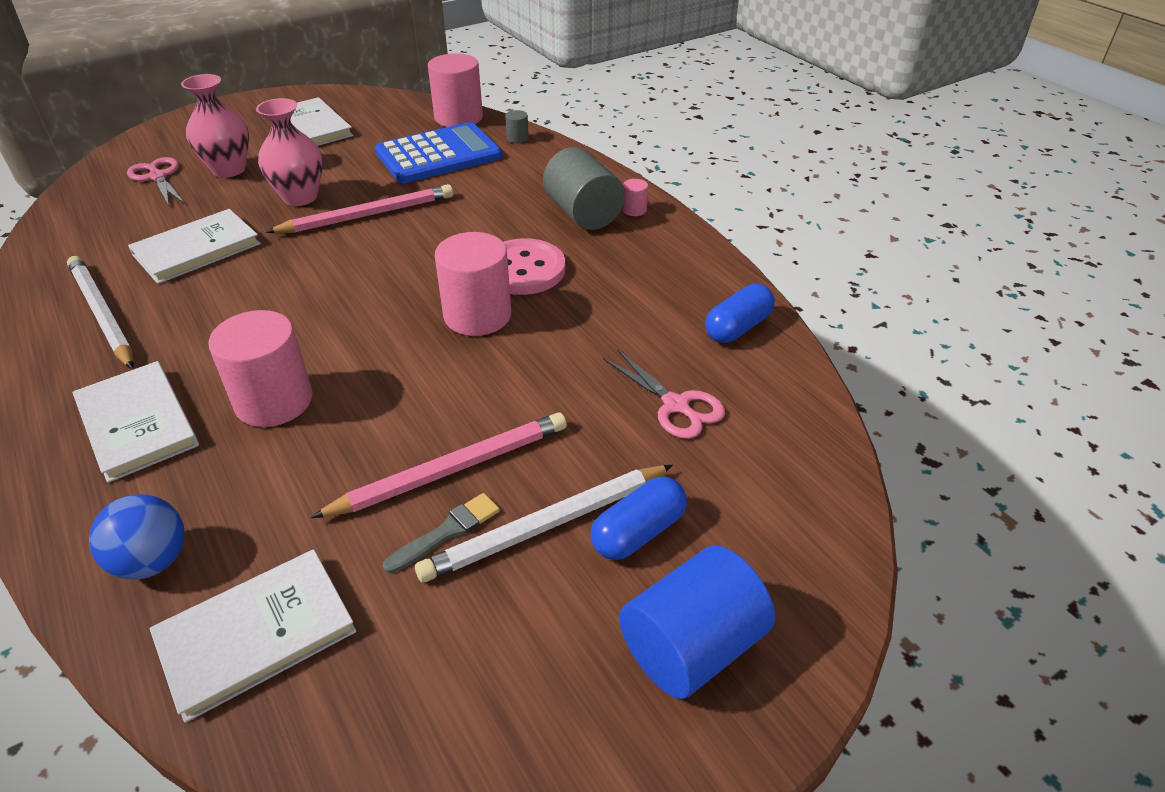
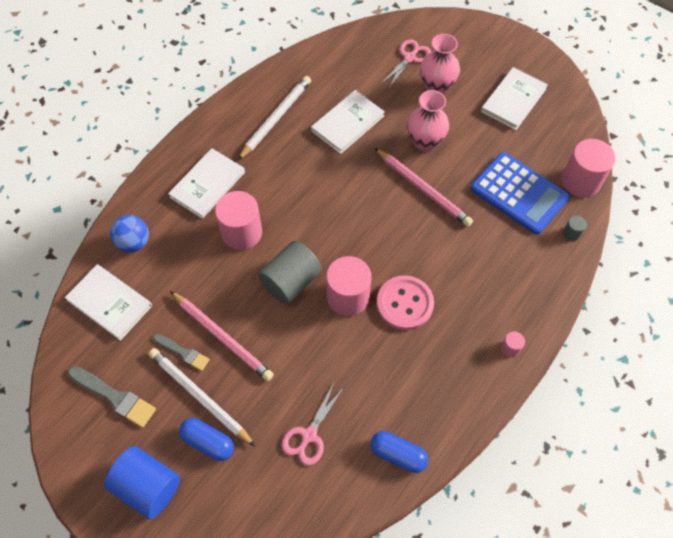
camera: 70 degrees right, 20 degrees up
(197, 249) = (348, 123): white book -> white book turned 75 degrees counterclockwise
(477, 669) = (114, 397): none -> grey brush
(583, 214) = (488, 316): grey cylinder -> grey cylinder (291, 281)

